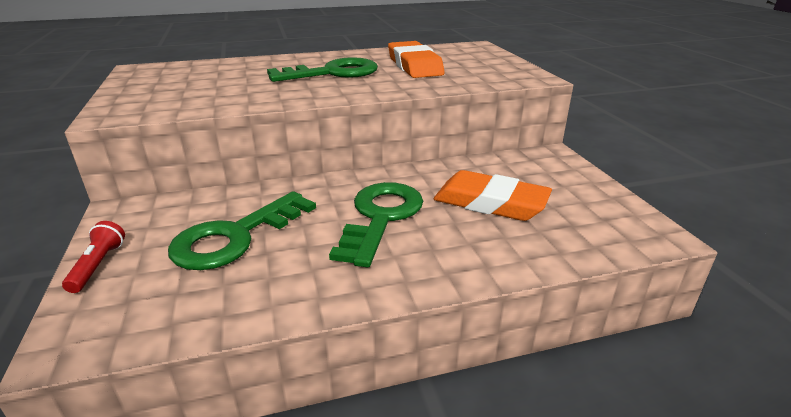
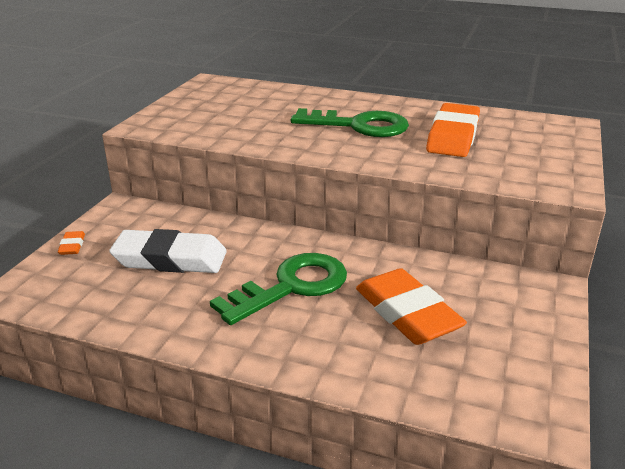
camera: 35 degrees right, 0 degrees up
(98, 265) = (72, 246): red flashlight -> orange eraser
(235, 237) = (170, 259): green key -> white eraser

